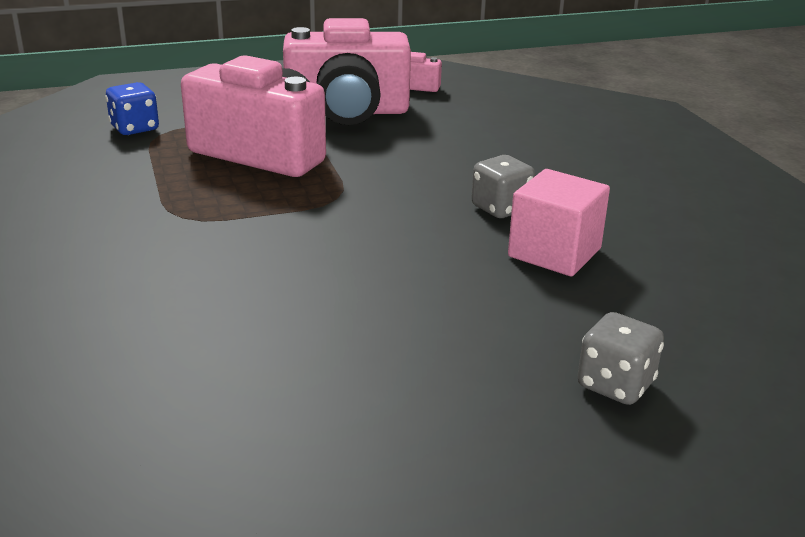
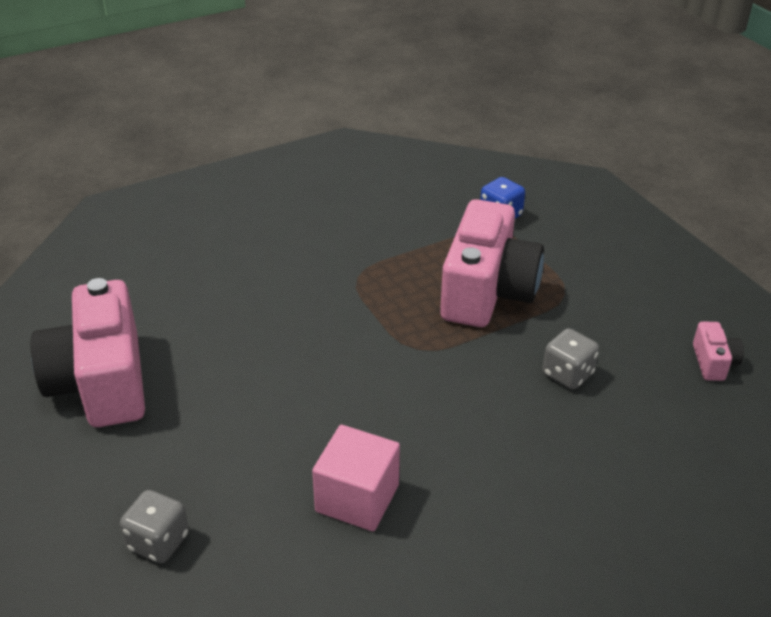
camera: 80 degrees right, 10 degrees up
(347, 112) = (607, 324): pink camera -> pink camera (101, 382)
(501, 208) = (433, 455): grey dice -> grey dice (567, 374)

